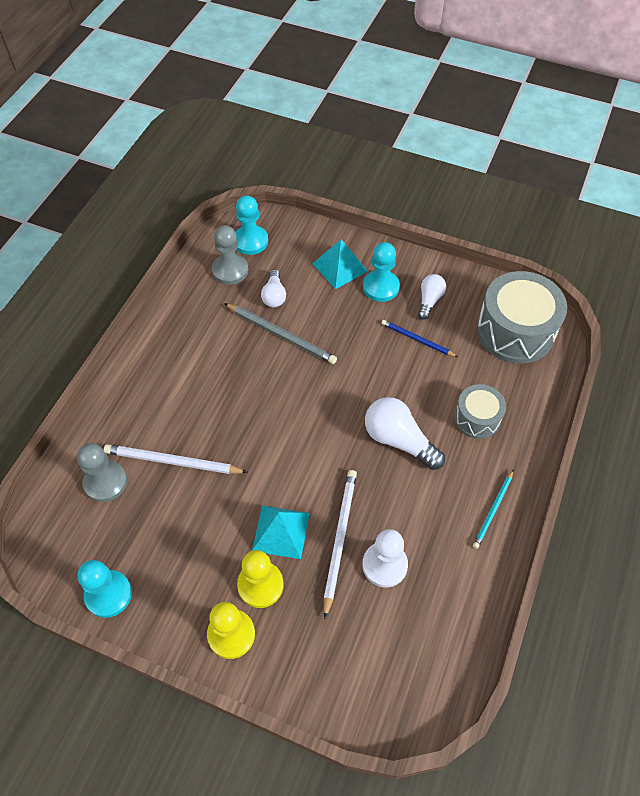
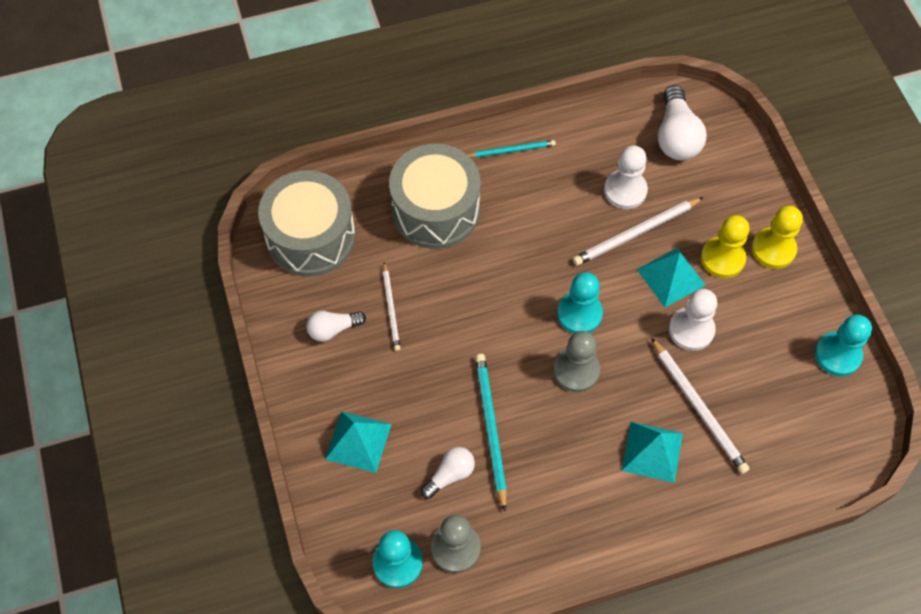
camera: 130 degrees left, 5 degrees up
(105, 482) = (768, 444): grey pawn -> grey pawn (576, 370)
(175, 409) = (652, 452): none -> turquoise pyramid
(228, 507) = (691, 330): none -> white pawn
(281, 335) = (491, 428): grey pencil -> turquoise pencil
(381, 287) = (352, 384): turquoise pawn -> turquoise pawn (579, 314)
(399, 440) = (511, 252): white light bulb -> white light bulb (676, 136)
(417, 339) = (391, 308): blue pencil -> white pencil
(477, 418) = (435, 210): grey drum -> grey drum, size x1.80

